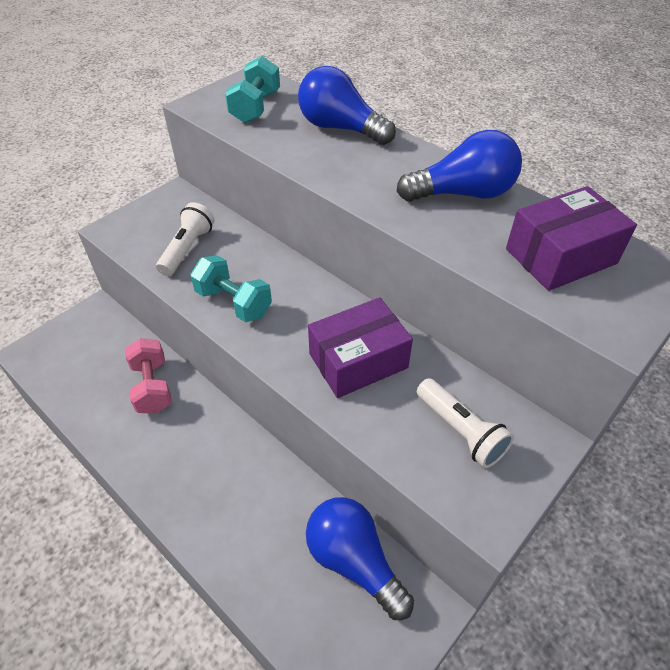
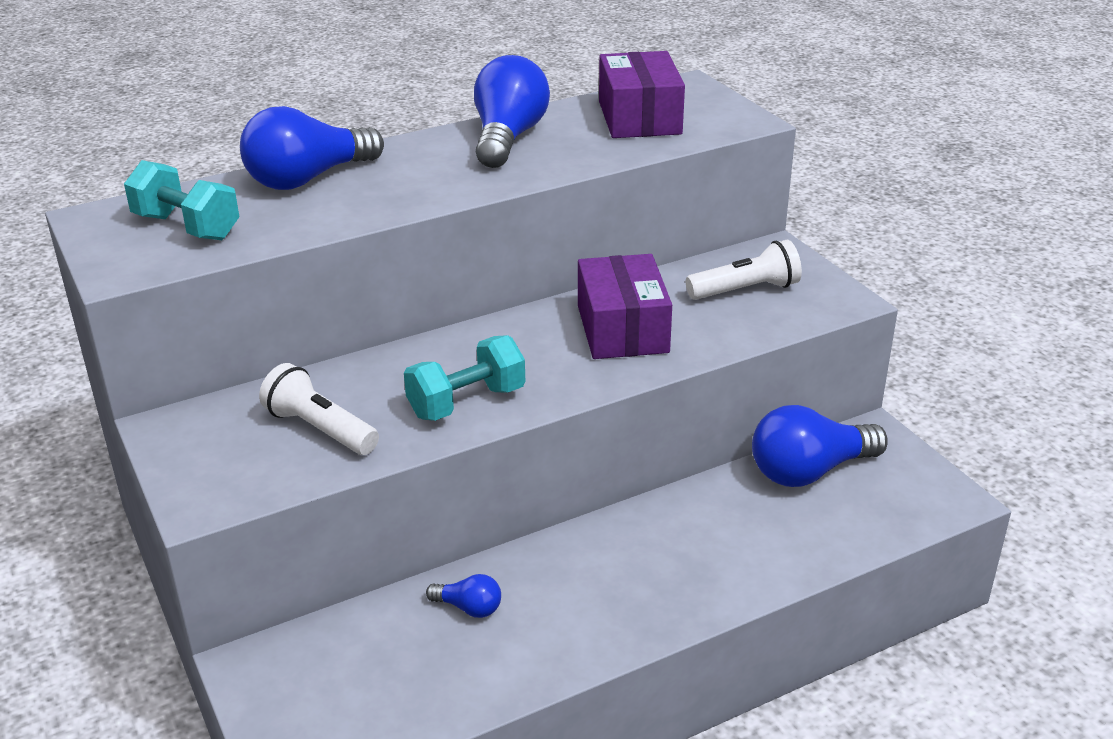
camera: 70 degrees left, 15 degrees down
(152, 387) = (469, 608): pink dumbbell -> blue light bulb

